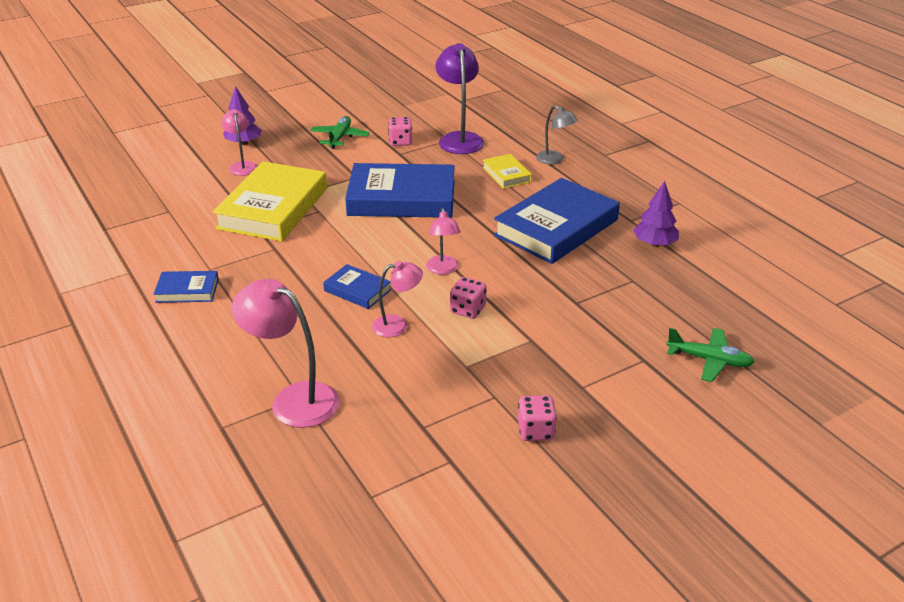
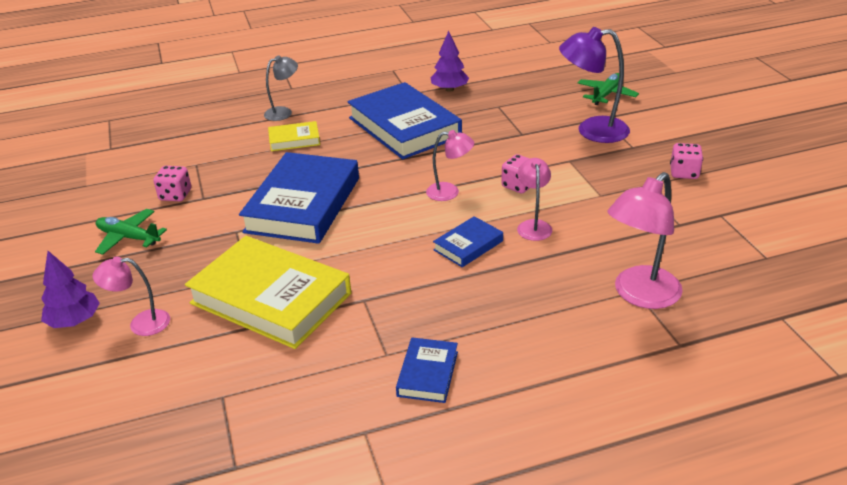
camera: 75 degrees left, 0 degrees up
(459, 139) = (199, 158): purple lamp -> purple lamp (592, 130)

